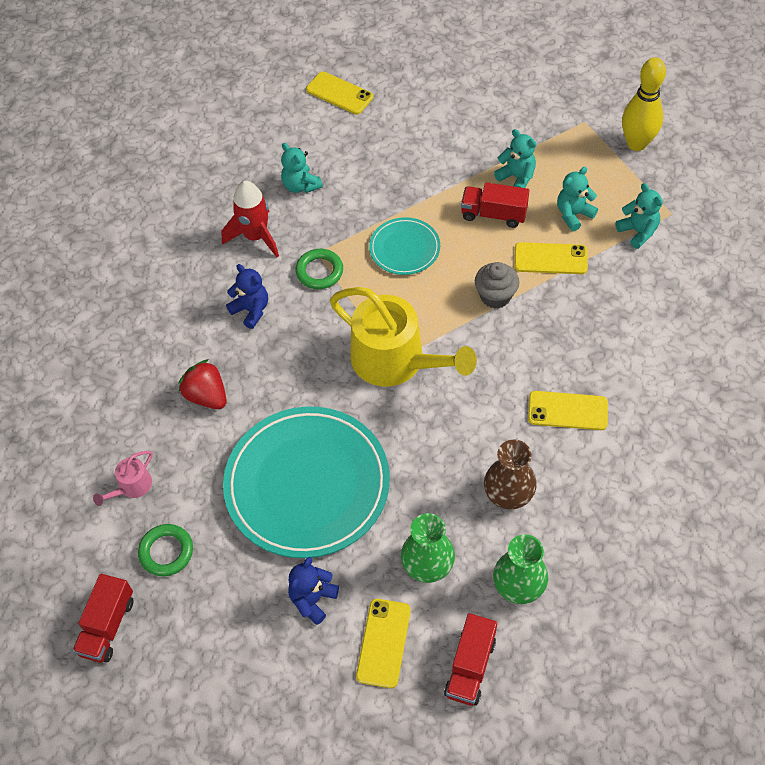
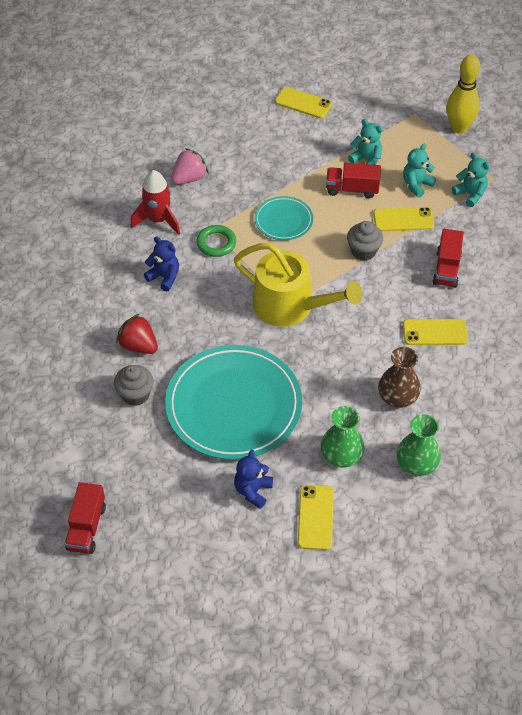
camera: 10 degrees left, 5 degrees down
(132, 486) = (88, 420): pink watering can -> none
(166, 552) = (126, 467): green ring -> none
(193, 459) = (135, 394): none -> grey cupcake
(301, 185) = (189, 178): turquoise teddy bear -> pink strawberry
(339, 93) = (209, 104): yellow phone -> yellow phone (303, 103)
(470, 667) = (387, 528): red truck -> red truck (446, 268)

